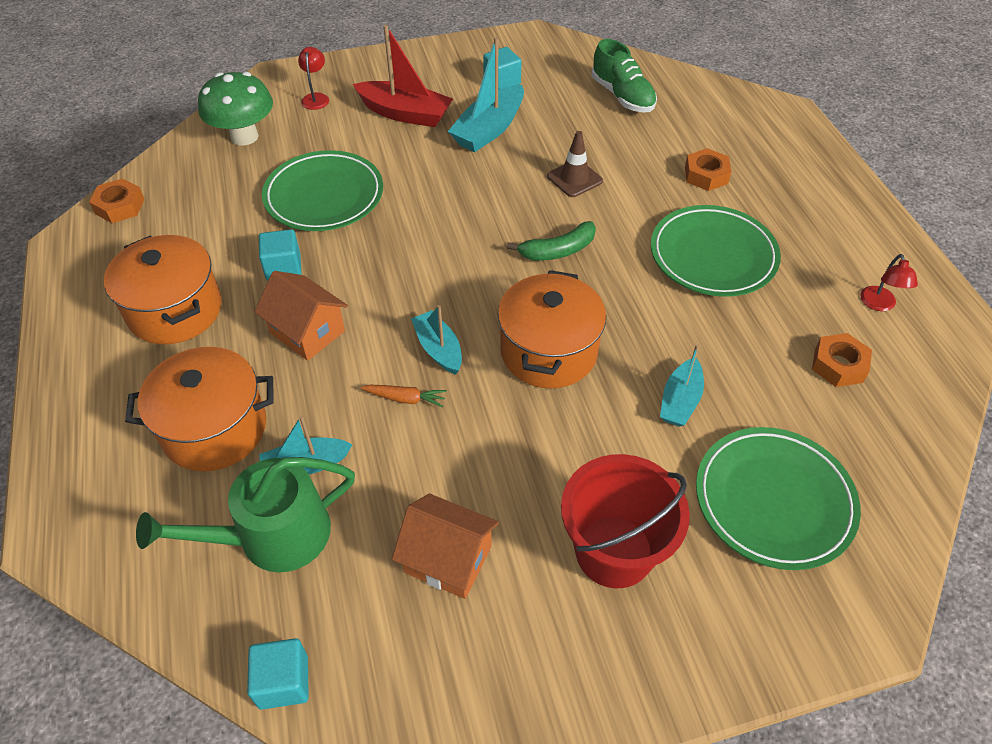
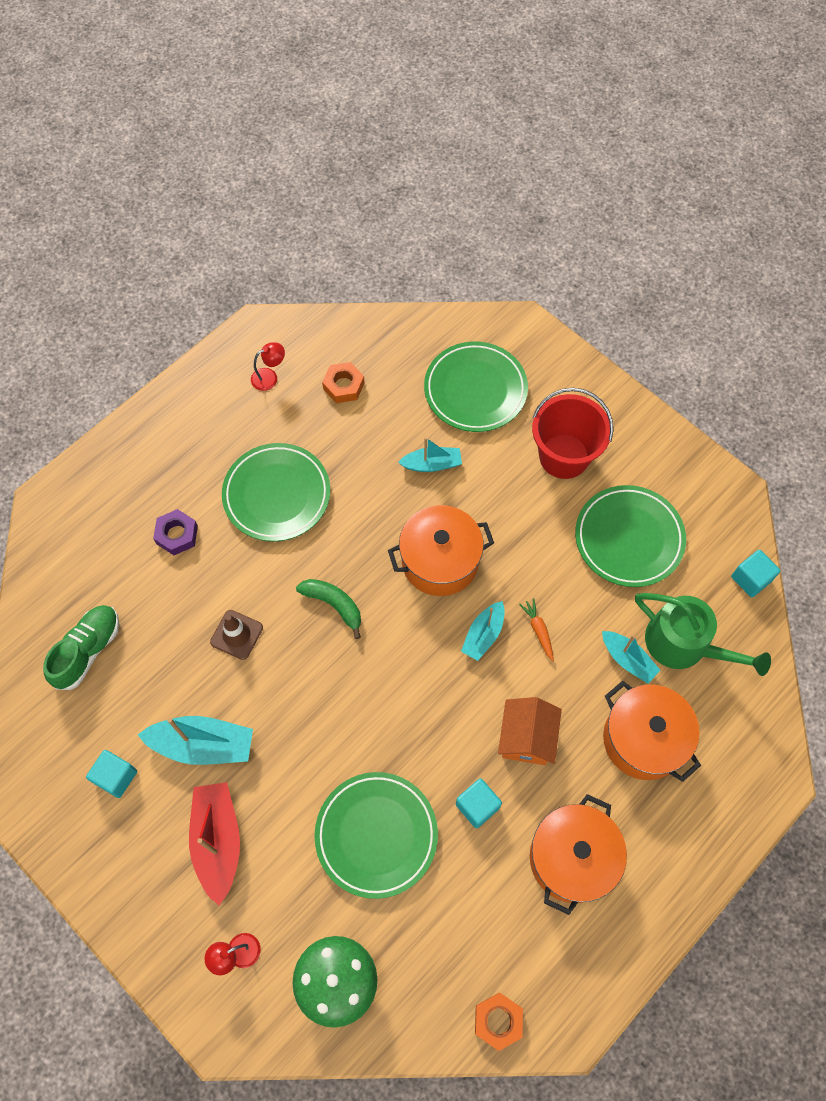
camera: 120 degrees left, 15 degrees up
(448, 559) = (629, 538): orange house -> green plate
(706, 175) = (177, 535): orange nut -> purple nut

